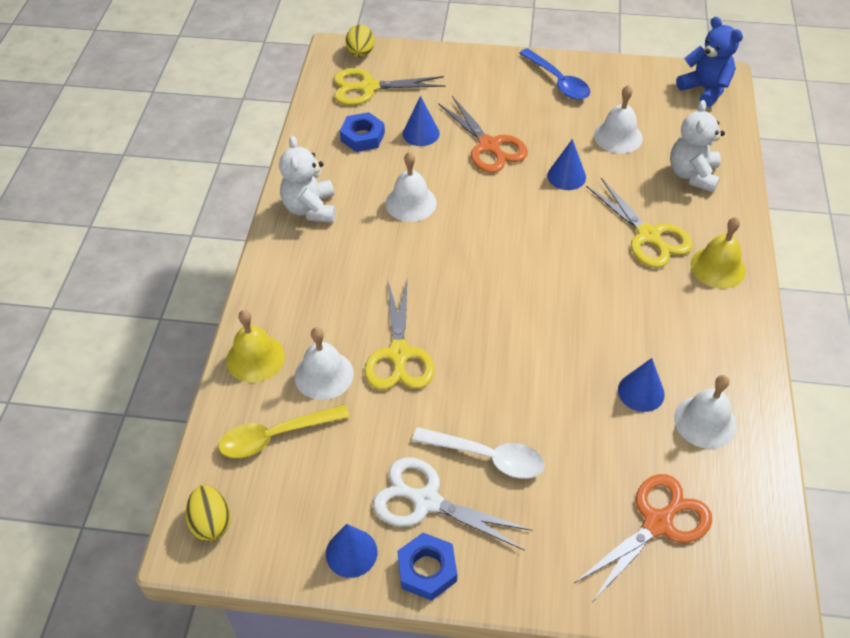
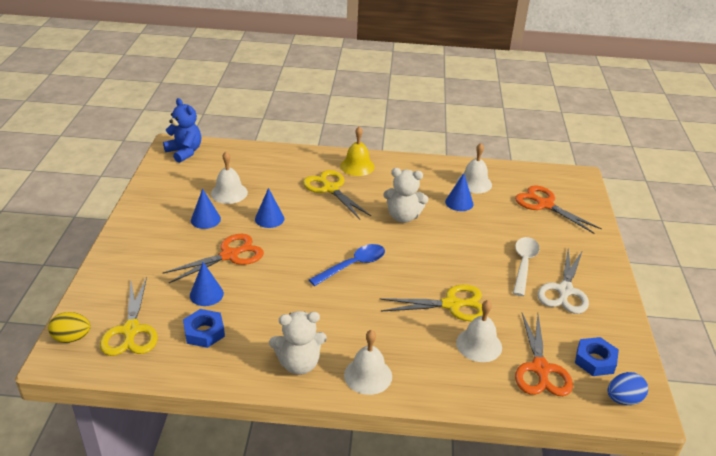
camera: 95 degrees left, 15 degrees down
(211, 522) = (623, 399): yellow egg -> blue egg
(255, 358) = (472, 388): yellow bell -> none
(276, 436) = (540, 368): yellow spoon -> orange scissors
(351, 553) = (613, 324): blue cone -> blue cone (205, 219)
(410, 203) = (294, 300): white bell -> white bell (368, 375)
(427, 569) = (610, 290): blue nut -> blue nut (595, 360)
(557, 81) = (155, 216): blue spoon -> blue spoon (353, 265)
(648, 236) = (330, 189): yellow scissors -> yellow scissors turned 90 degrees counterclockwise
(692, 175) = (273, 166): white teddy bear -> white teddy bear (403, 217)
(705, 89) = (184, 152): blue teddy bear -> blue teddy bear turned 90 degrees clockwise

